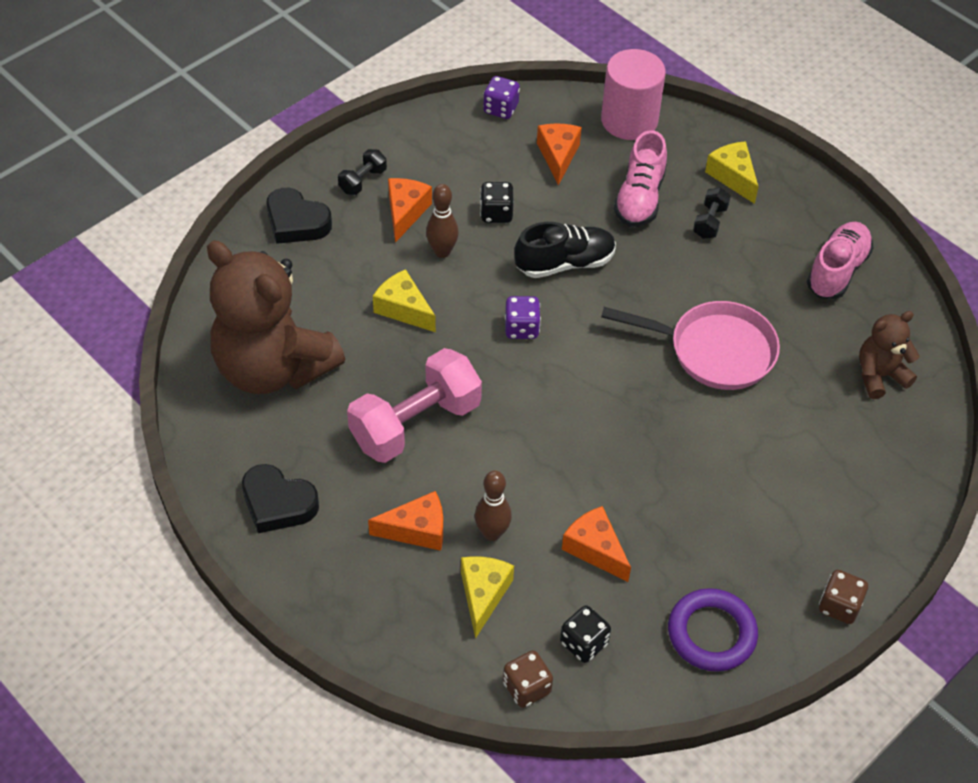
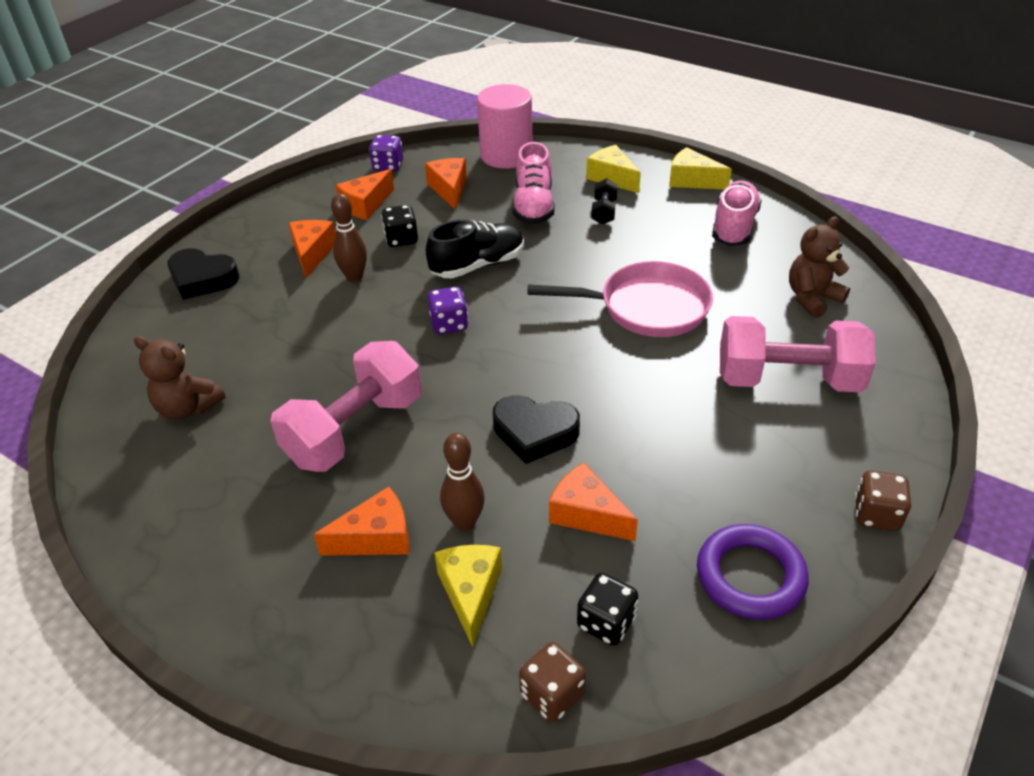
camera: 10 degrees left, 10 degrees down
(273, 367) = (188, 407): brown teddy bear -> brown teddy bear, size x0.48
(278, 503) = (204, 544): black heart -> black heart (534, 433)
(363, 181) = (266, 237): black dumbbell -> none
(403, 309) = (323, 330): yellow cheese -> yellow cheese (692, 180)
(468, 159) = (365, 205): none -> orange cheese
(818, 460) = (787, 380): none -> pink dumbbell

